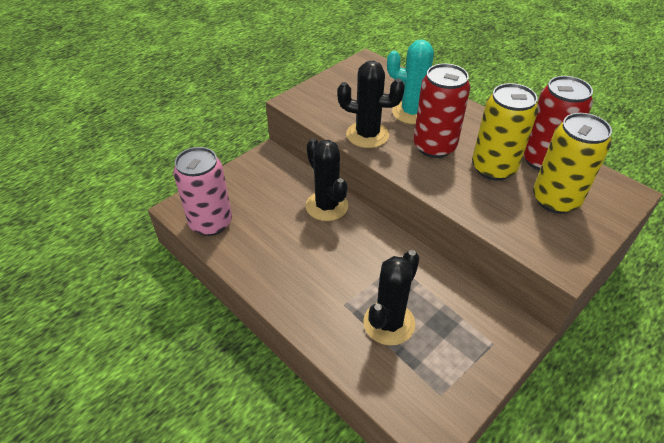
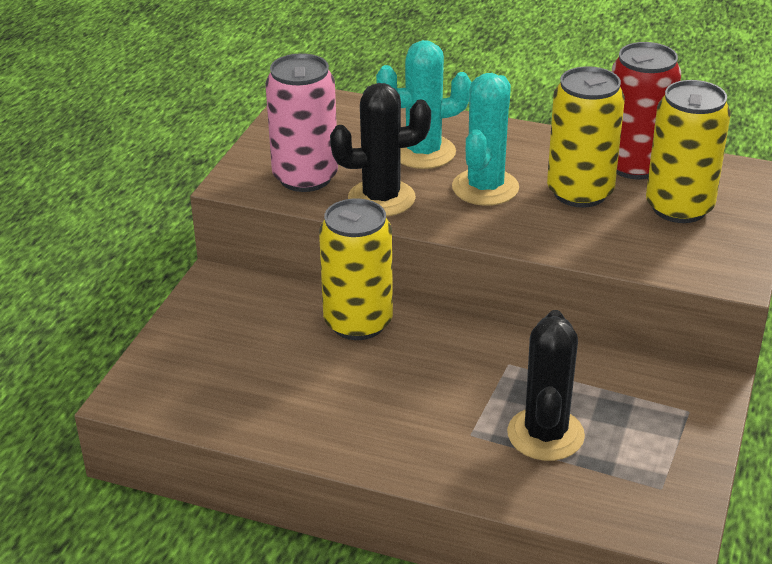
camera: 25 degrees left, 10 degrees down
(211, 223) = (196, 399): pink can -> pink can (305, 177)
(327, 206) = (358, 323): black cactus -> yellow can
(434, 146) = (485, 188): red can -> turquoise cactus

